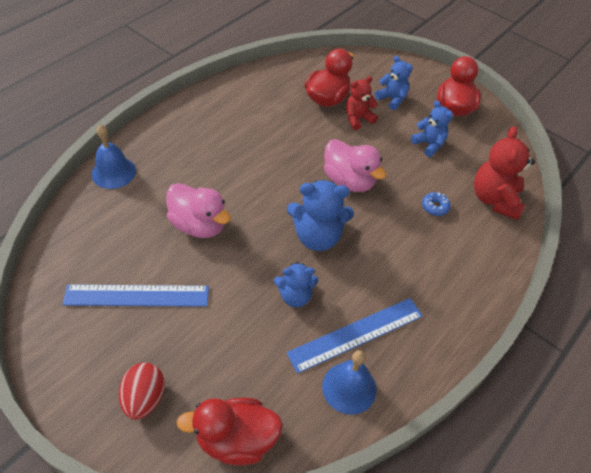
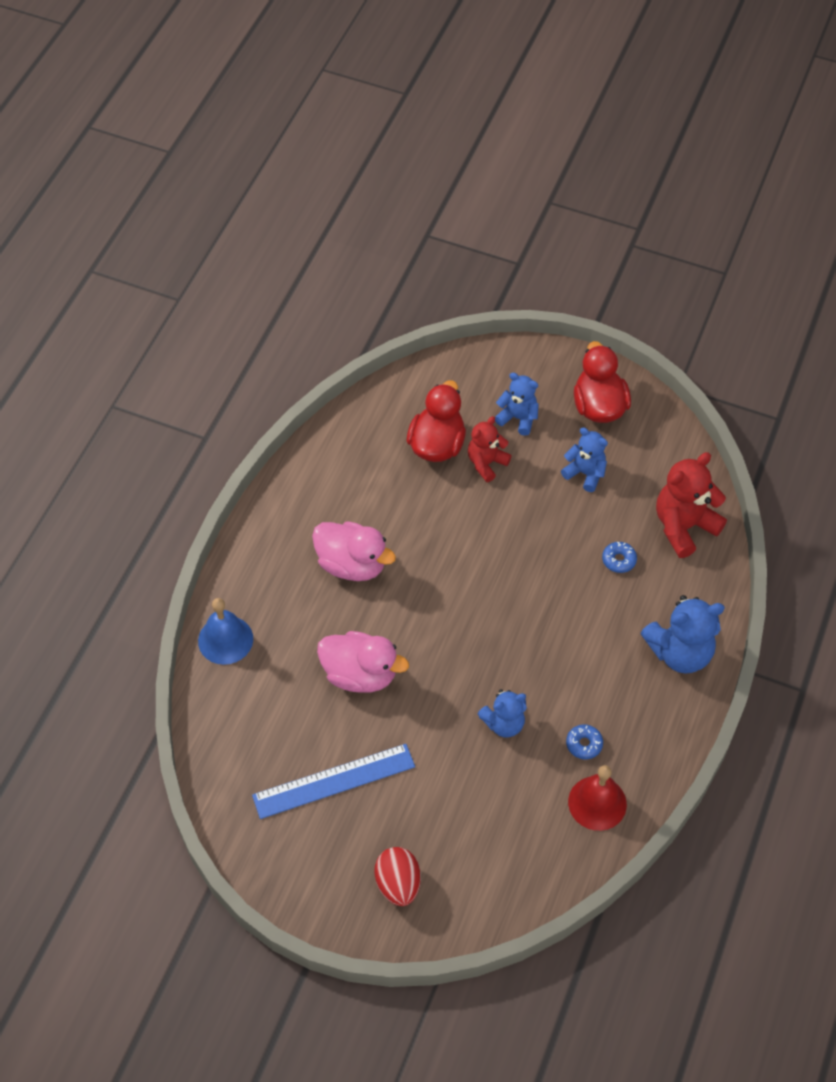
camera: 15 degrees left, 5 degrees up
(236, 439) = (507, 891): red duck -> none
(317, 236) = (500, 643): blue teddy bear -> blue teddy bear (680, 652)
(349, 181) = (508, 557): pink duck -> pink duck (352, 564)
(349, 387) = (597, 803): blue bell -> red bell
(356, 334) = (584, 744): blue ruler -> blue donut
(494, 199) = (684, 526): red teddy bear -> red teddy bear turned 60 degrees clockwise

